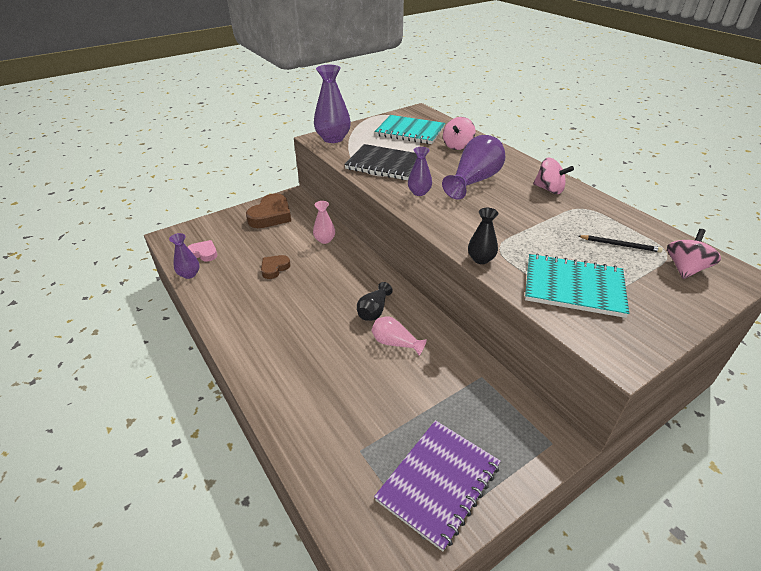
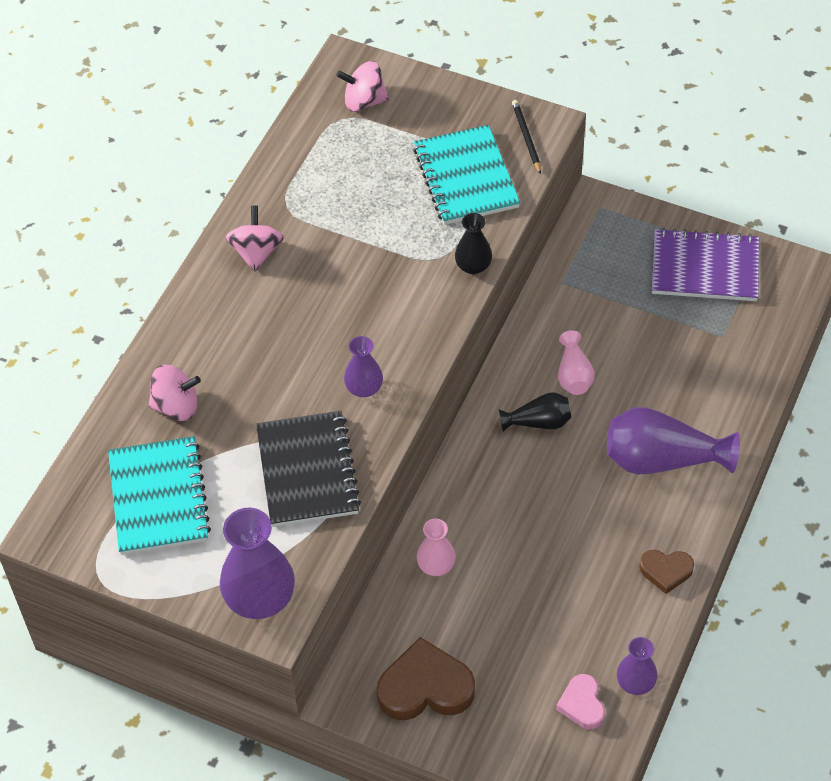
camera: 120 degrees left, 15 degrees up
(274, 268) = (544, 584): brown heart -> brown heart (666, 571)
(474, 181) = (286, 340): purple vase -> purple vase (662, 460)
(620, 245) = (353, 158): black pencil -> black pencil (526, 137)

